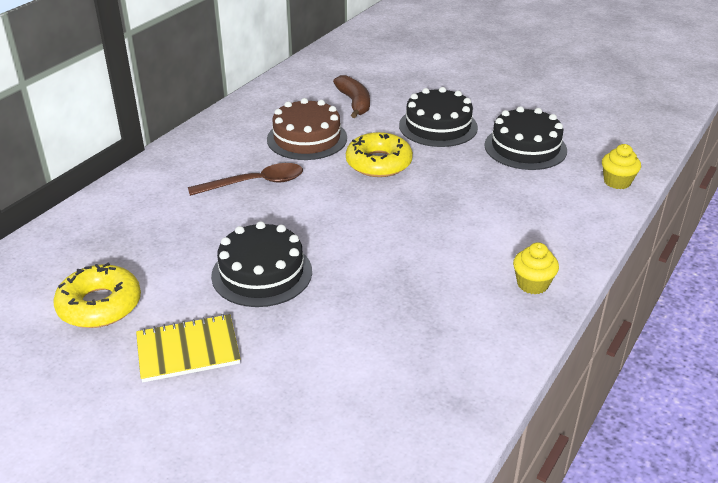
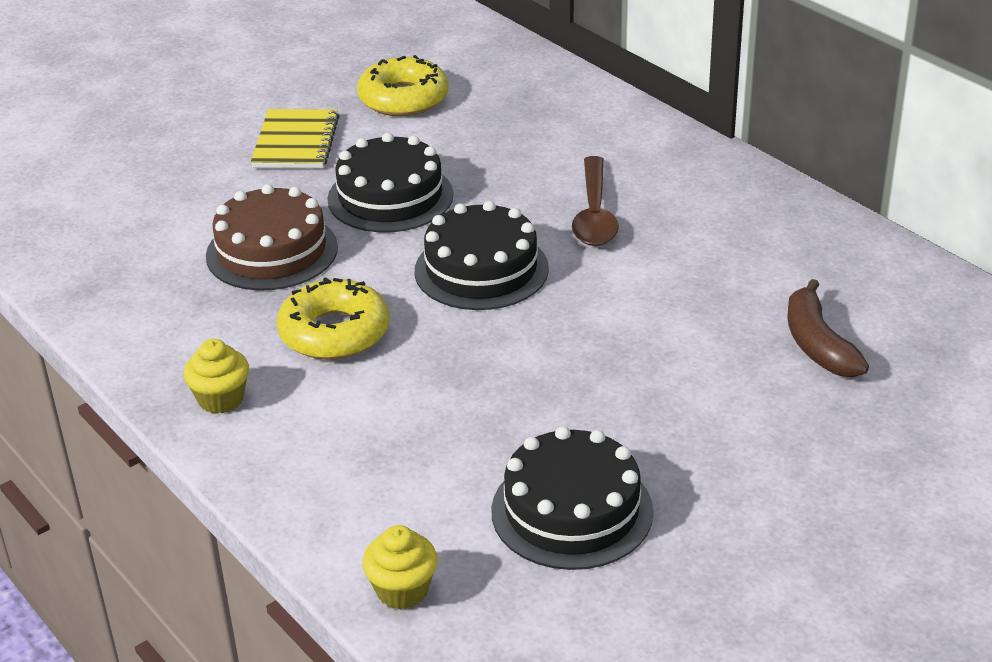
camera: 110 degrees right, 0 degrees up
(307, 138) = (705, 274): brown cake -> brown cake (272, 251)
(354, 103) = (817, 344): brown banana -> brown banana turned 75 degrees clockwise
(378, 163) = (597, 331): yellow donut -> yellow donut (334, 332)
(438, 126) = (693, 423): black cake -> black cake (481, 269)

